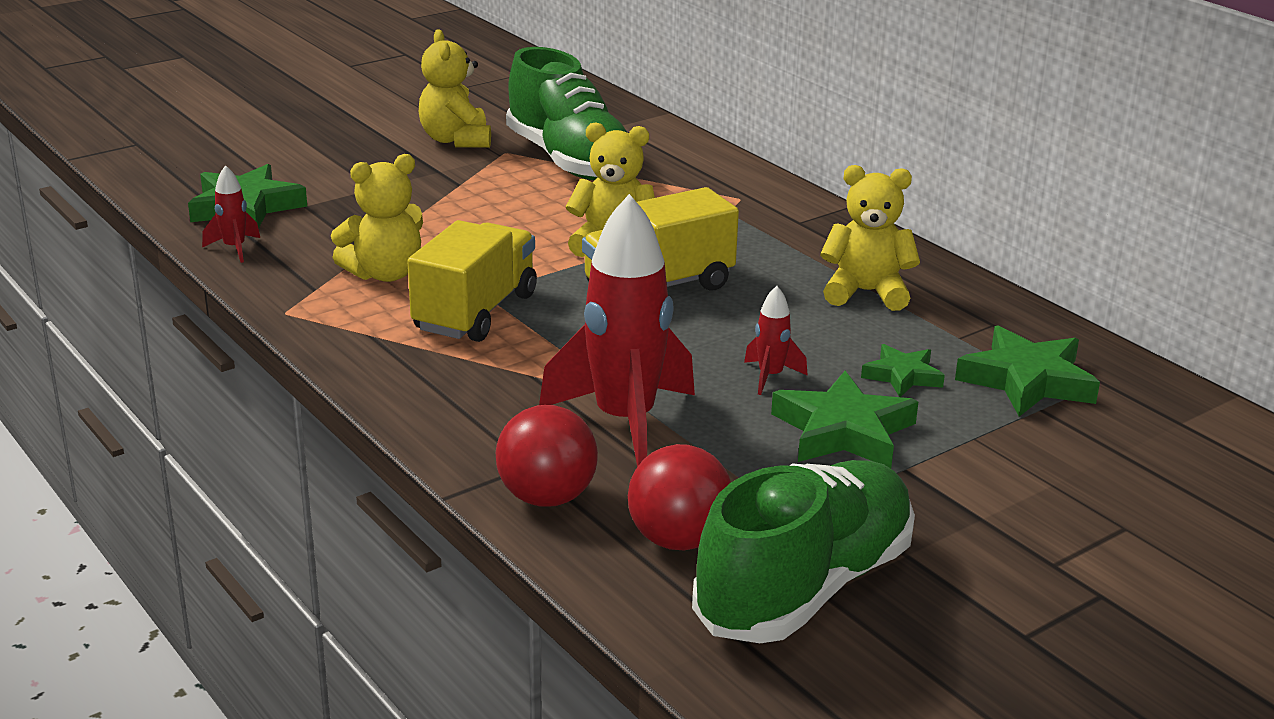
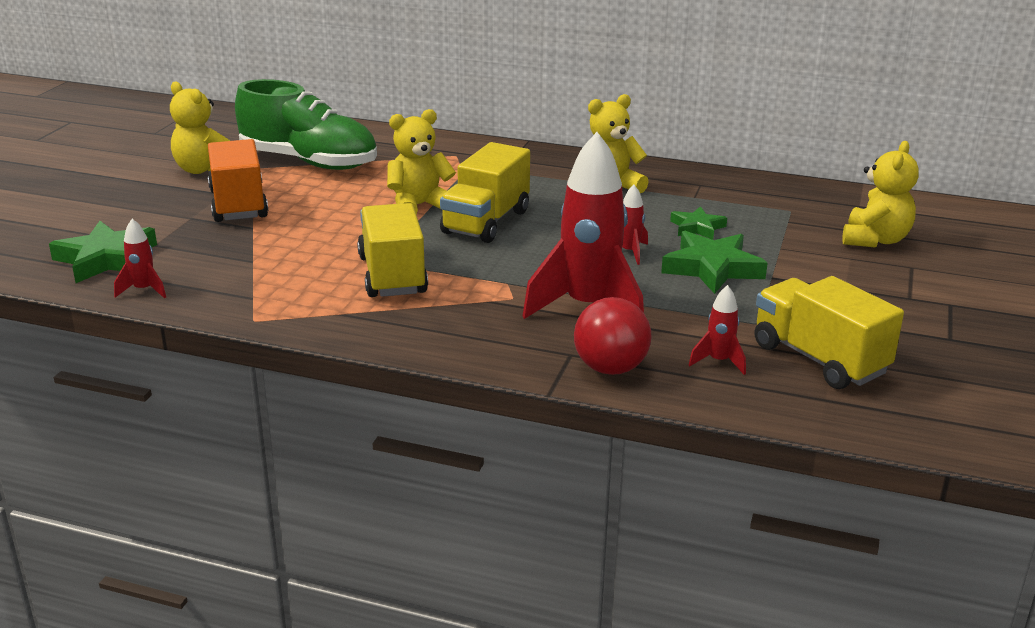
camera: 35 degrees left, 0 degrees up
(384, 274) = (289, 271): yellow teddy bear -> yellow teddy bear (875, 240)
(436, 187) = (238, 204): none -> orange truck
(678, 540) = (719, 361): red ball -> red rocket
(804, 587) = (818, 359): green shoe -> yellow truck
(1027, 381) = (761, 209): green star -> none

